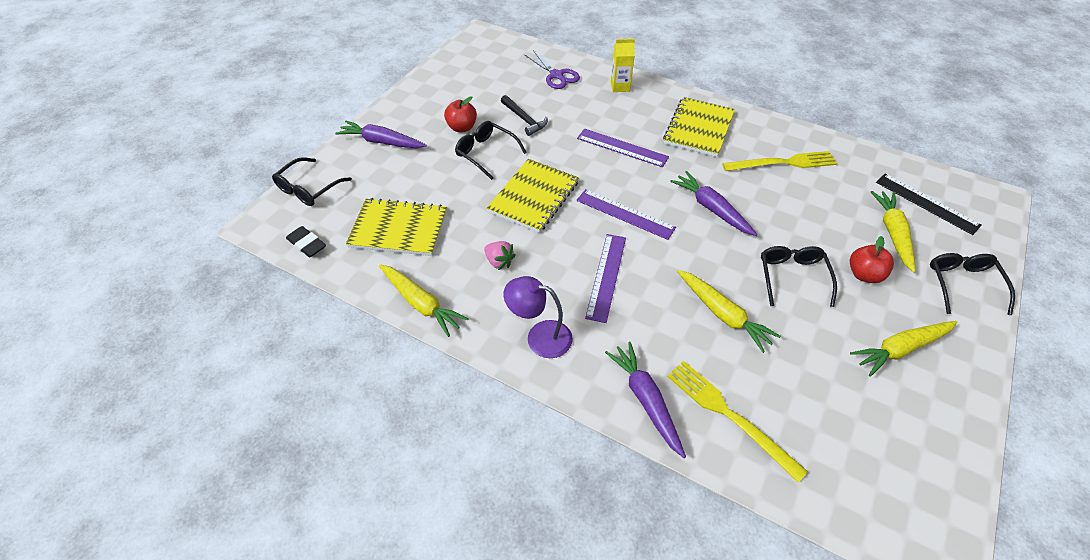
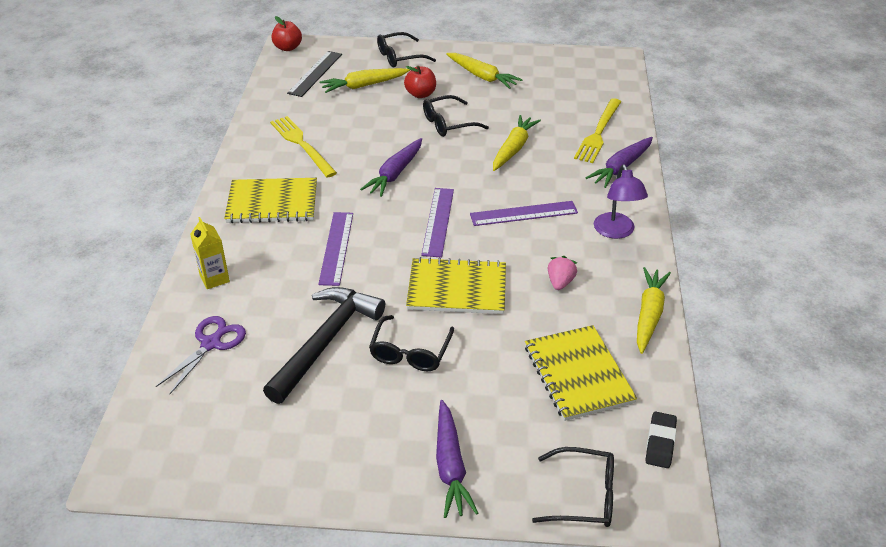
camera: 115 degrees left, 10 degrees down
(462, 127) = (374, 395): red apple -> red apple (287, 48)
(524, 119) = (326, 341): black hammer -> black hammer, size x1.84

